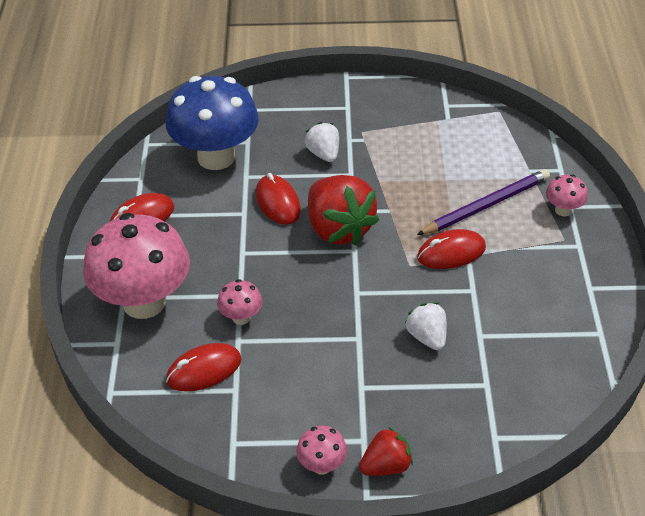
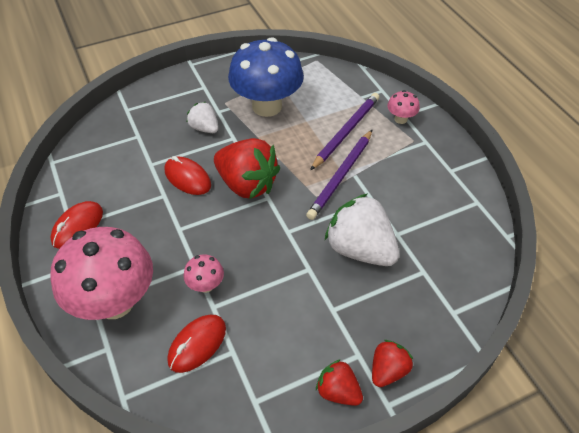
camera: 25 degrees left, 5 degrees up
(216, 157) = (118, 156): blue mushroom -> blue mushroom (267, 106)
(322, 465) = (338, 391): pink mushroom -> red strawberry
(427, 337) = (360, 249): white strawberry -> white strawberry, size x1.85
(451, 253) = (341, 176): red mouse -> purple pencil

